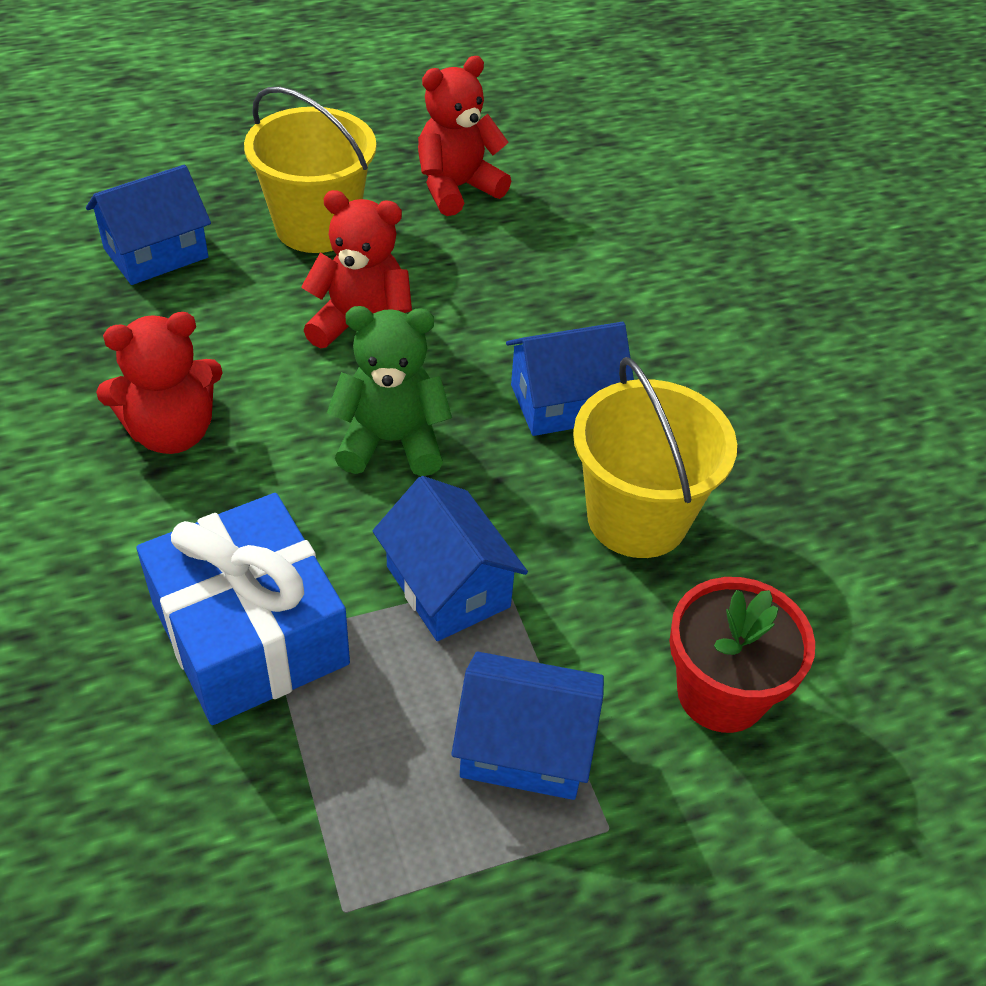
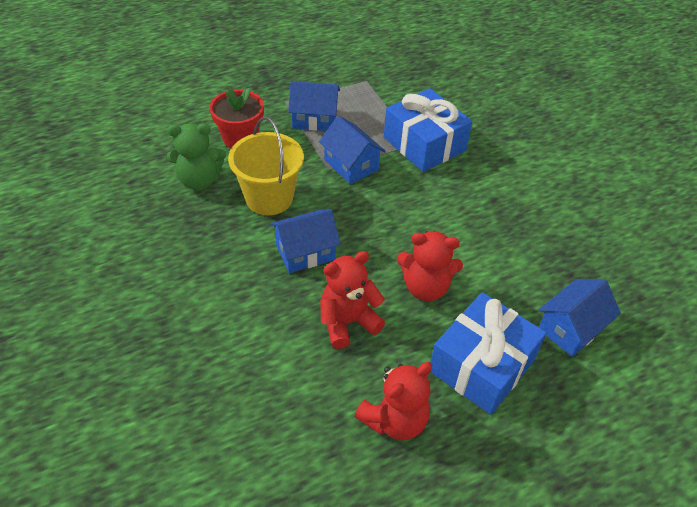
camera: 175 degrees right, 0 degrees up
(172, 432) = (497, 218): red teddy bear -> red teddy bear (348, 322)
(317, 227) = (482, 365): yellow bucket -> blue gift
(391, 441) = (391, 223): green teddy bear -> green teddy bear (199, 180)

